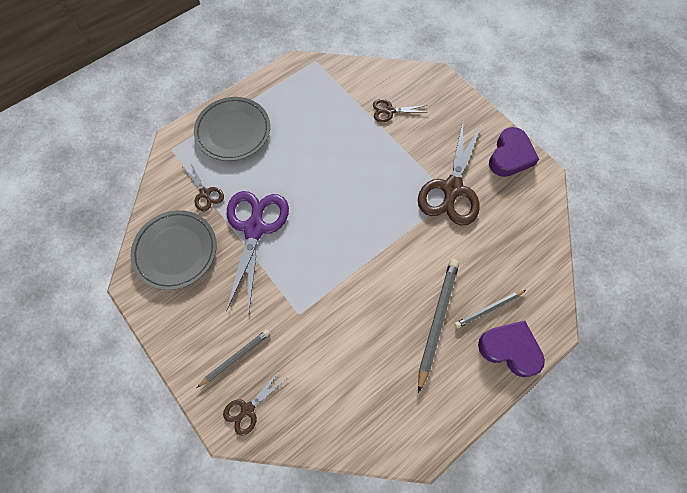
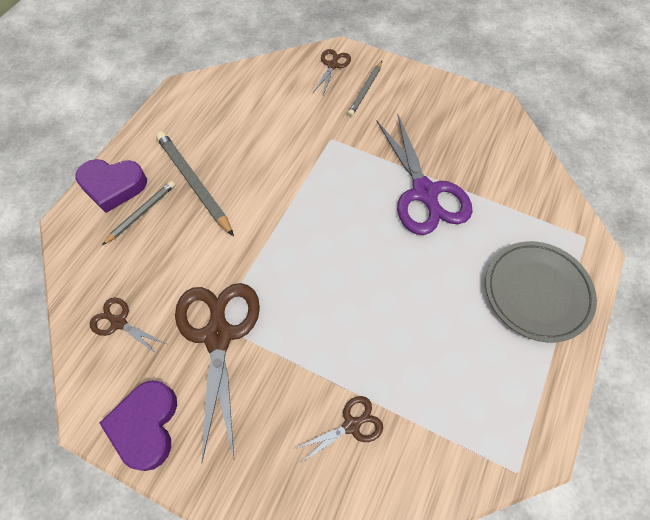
camera: 155 degrees right, 5 degrees down
(176, 251) = (484, 143): grey plate -> none
(205, 193) = (503, 205): brown scissors -> brown scissors (119, 322)
(437, 320) = (194, 183): grey pencil -> grey pencil turned 150 degrees clockwise

